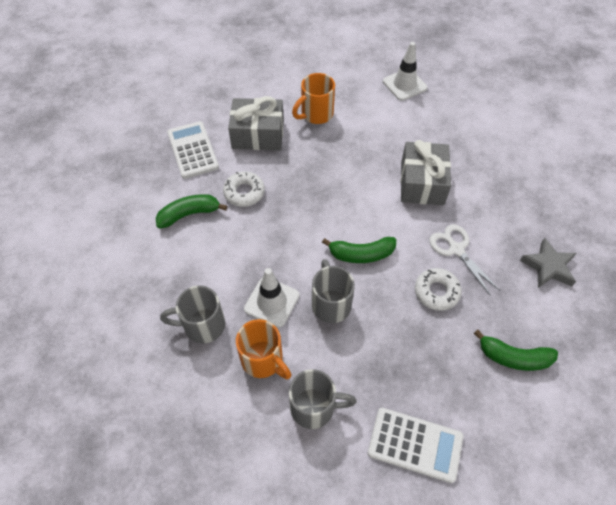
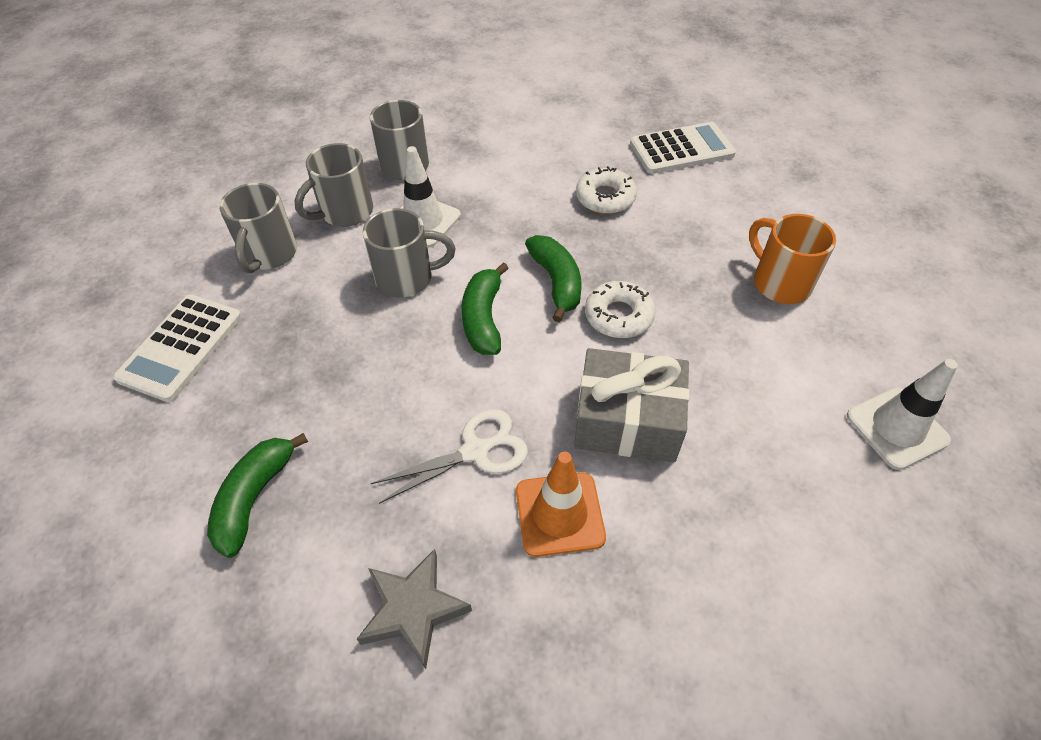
camera: 95 degrees right, 5 degrees down
(189, 214) = (569, 149): green banana -> green banana (556, 282)
(258, 134) = (721, 212): grey gift -> none
(263, 360) = (345, 212): orange mug -> grey mug
(436, 292) = (398, 407): white donut -> white donut (618, 316)
(482, 210) = (559, 514): none -> orange traffic cone

